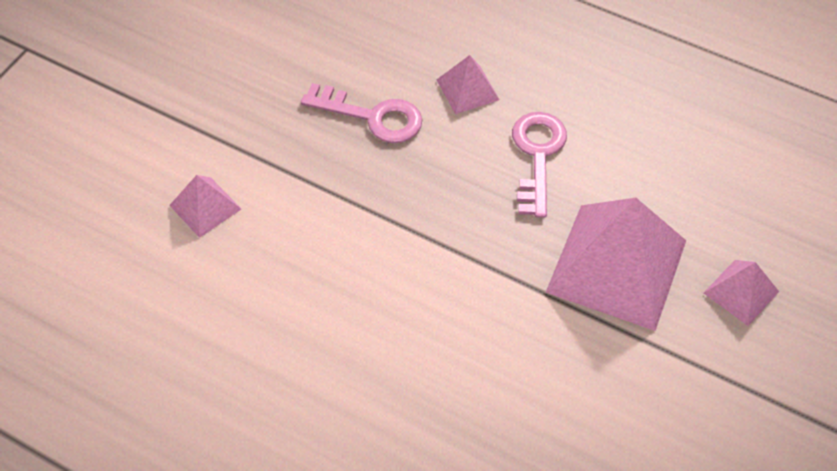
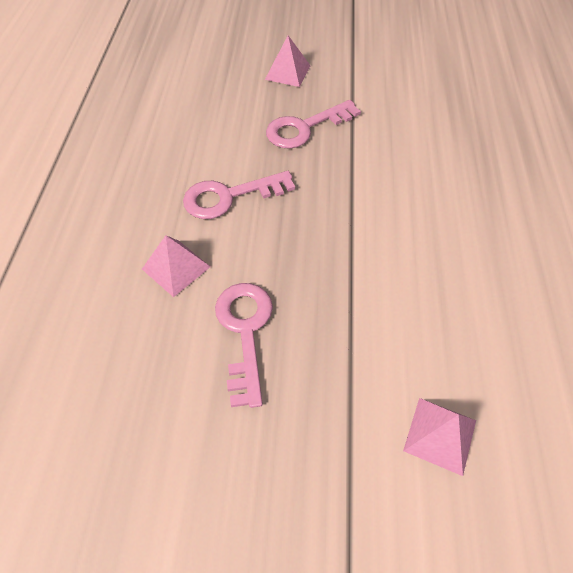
camera: 115 degrees left, 0 degrees up
(617, 266) = (305, 128): pink pyramid -> pink key

